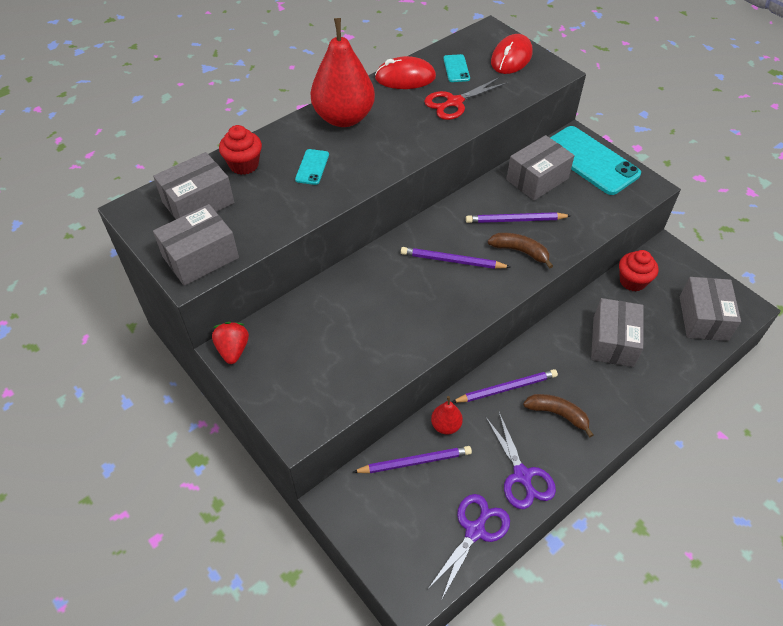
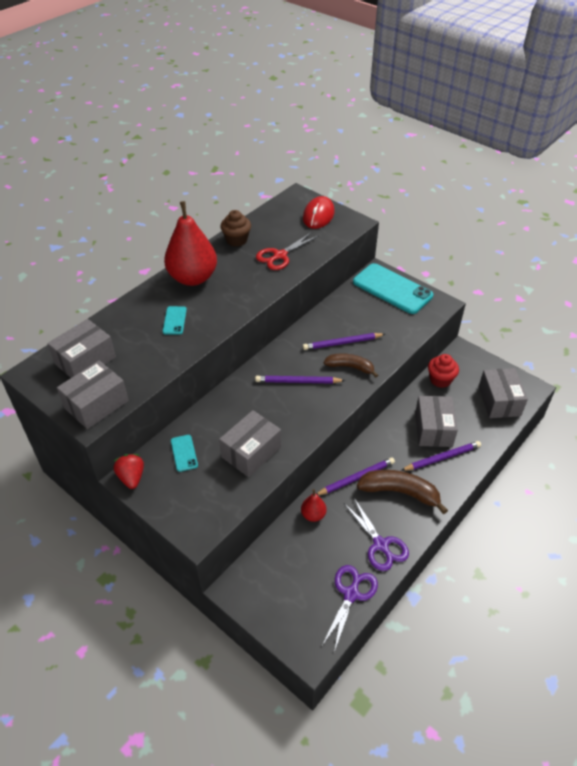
camera: 10 degrees left, 5 degrees down
(244, 165) = (117, 325): red cupcake -> none
(405, 78) = (236, 240): red mouse -> brown cupcake
(414, 462) = (293, 547): purple pencil -> purple pencil (442, 458)
(456, 68) = (276, 228): turquoise phone -> turquoise phone (184, 453)
(537, 179) = (353, 308): grey box -> grey box (251, 452)
(557, 414) = (400, 492): brown banana -> brown banana, size x1.54

